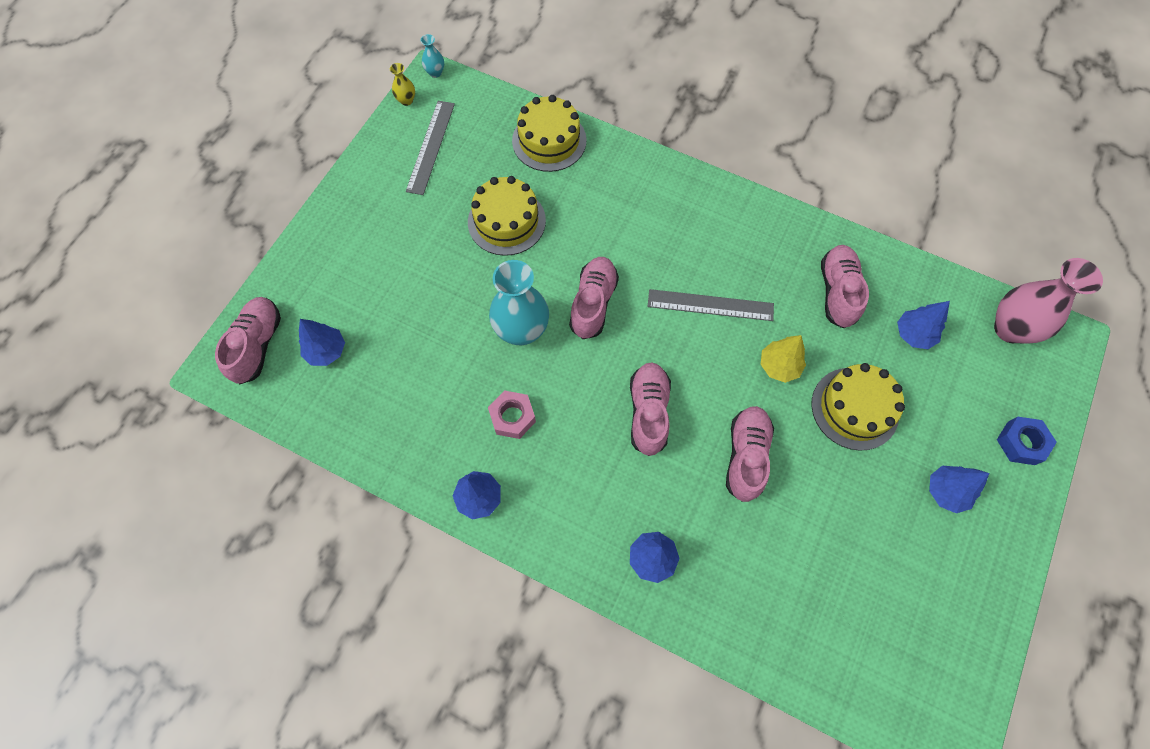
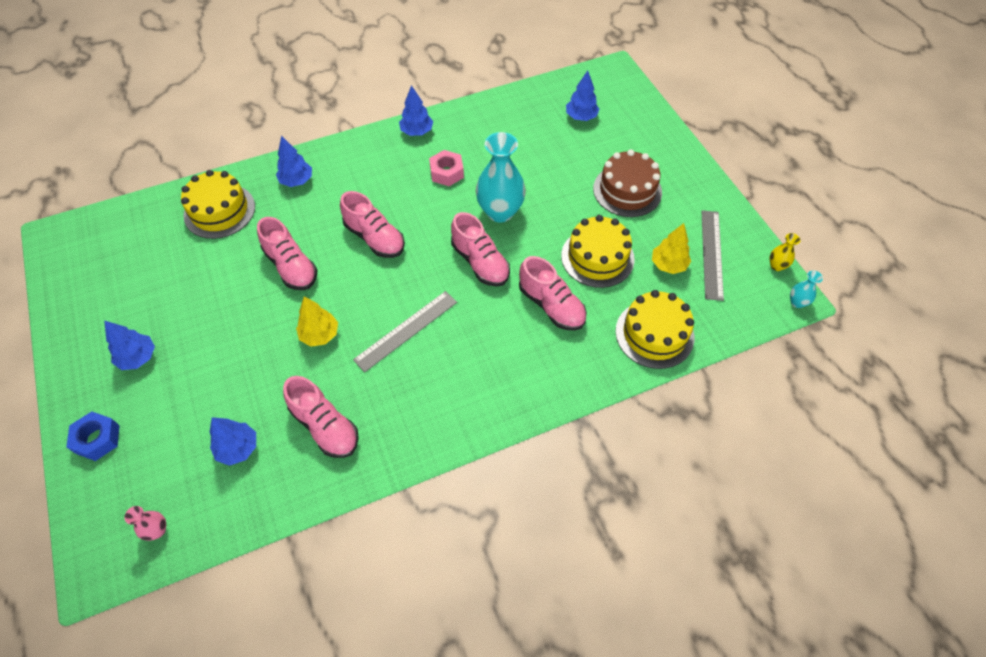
camera: 130 degrees right, 10 degrees down
(257, 345) = (615, 91): pink shoe -> pink shoe (551, 305)
(405, 247) = (627, 190): none -> brown cake
(431, 147) = (711, 254): grey ruler -> grey ruler turned 45 degrees clockwise
(470, 168) = (668, 265): none -> yellow tree
(854, 408) = (243, 354): yellow cake -> yellow cake (219, 211)
(1010, 329) = (157, 530): pink vase -> pink vase, size x0.45

